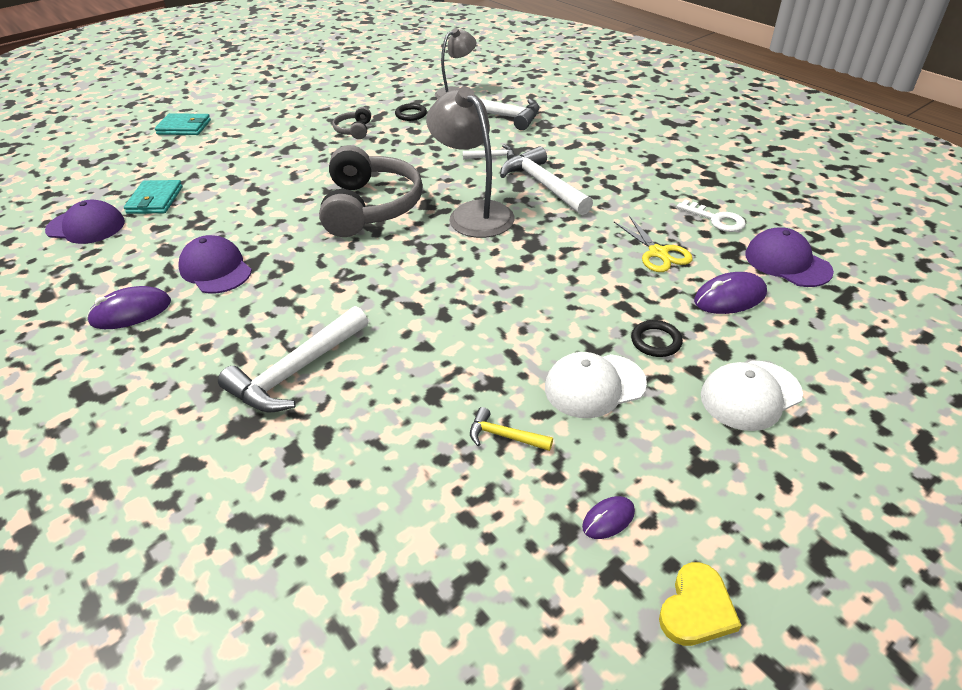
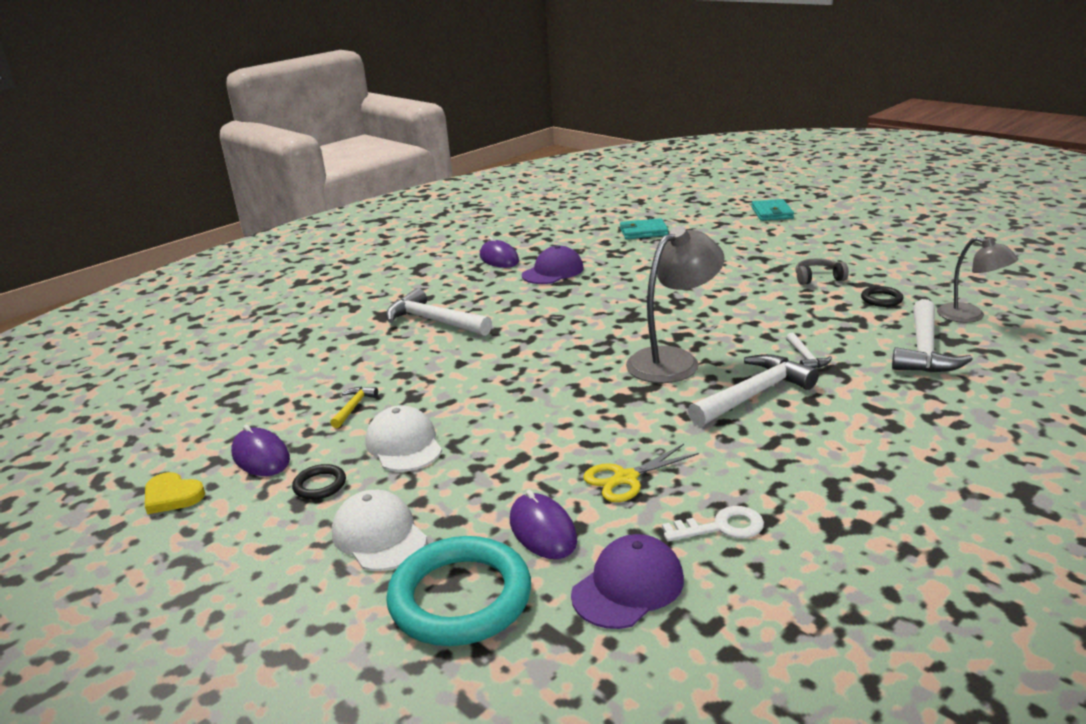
camera: 85 degrees right, 15 degrees down
(86, 226) = (599, 221): purple cap -> none
(370, 207) = (665, 310): grey headphones -> none
(608, 519) = (261, 457): purple mouse -> purple mouse, size x1.74
(656, 341) = (463, 477): black ring -> black ring (320, 485)
(716, 219) = (722, 527): white key -> white key turned 135 degrees counterclockwise
(820, 342) = (460, 597): none -> turquoise ring

